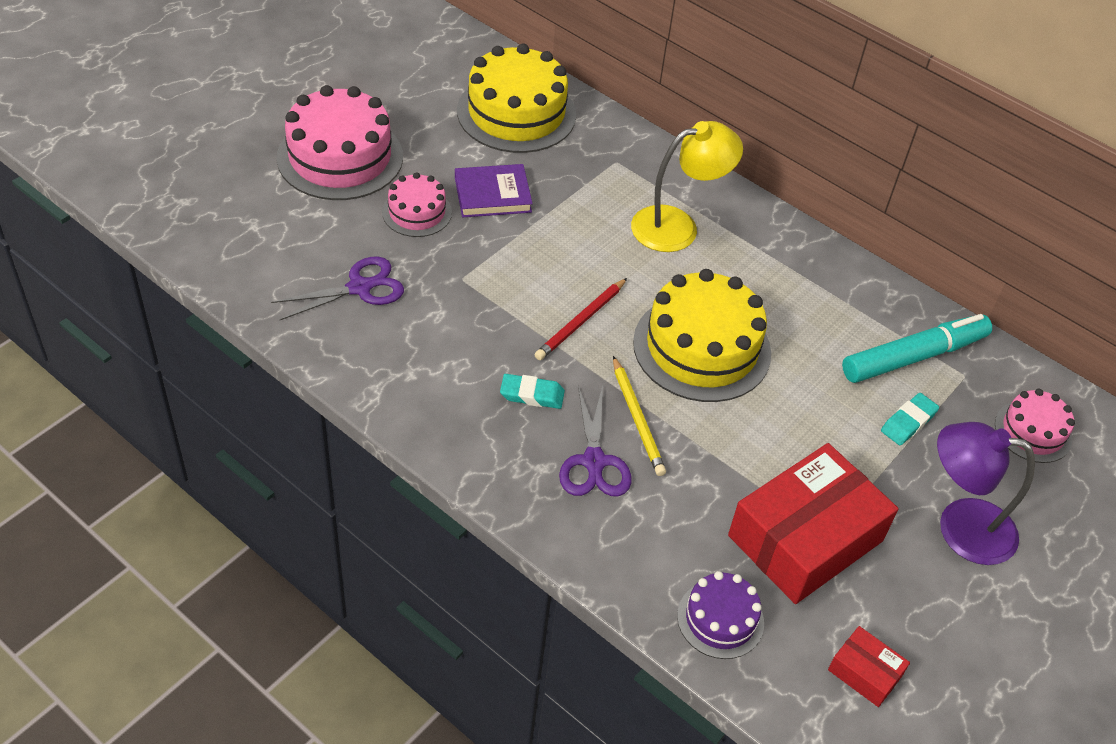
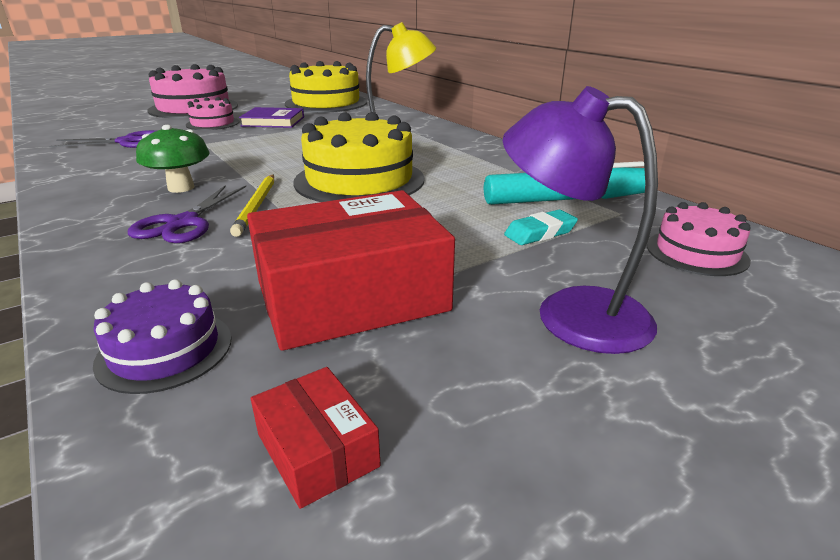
camera: 20 degrees right, 20 degrees down
(532, 395) = (181, 188): turquoise eraser -> green mushroom
(581, 322) = (270, 163): red pencil -> none

